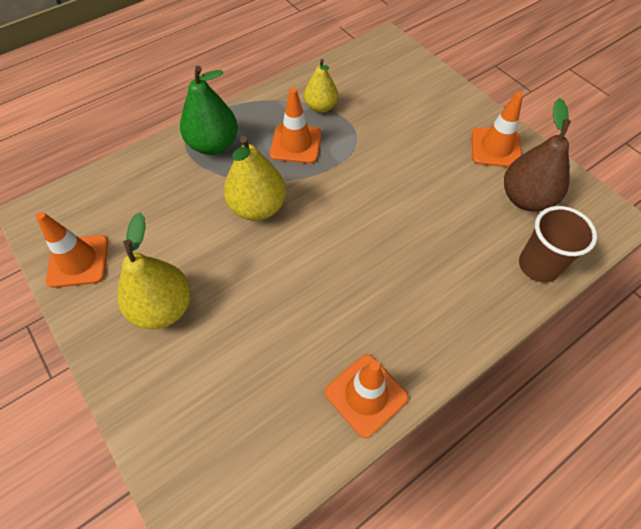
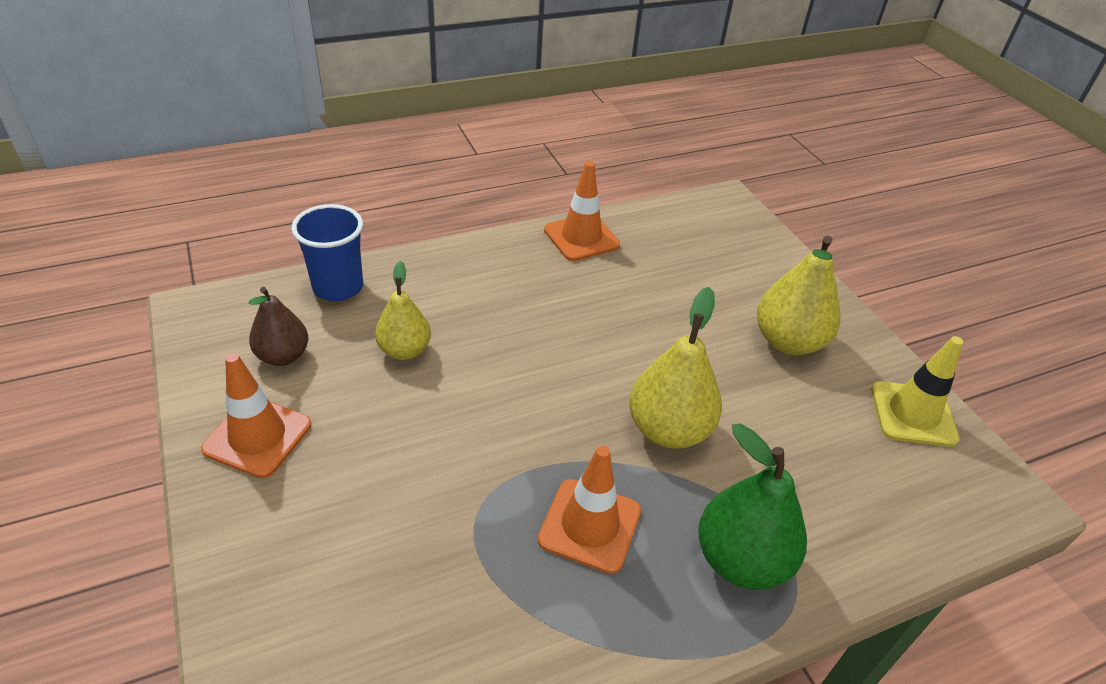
camera: 170 degrees left, 15 degrees down
(78, 261) = (913, 414): orange traffic cone -> yellow traffic cone
(321, 107) = (519, 602): yellow pear -> yellow pear (404, 350)
(526, 199) = (283, 356): brown pear -> brown pear, size x0.65
(538, 266) = (338, 287): brown cup -> blue cup

